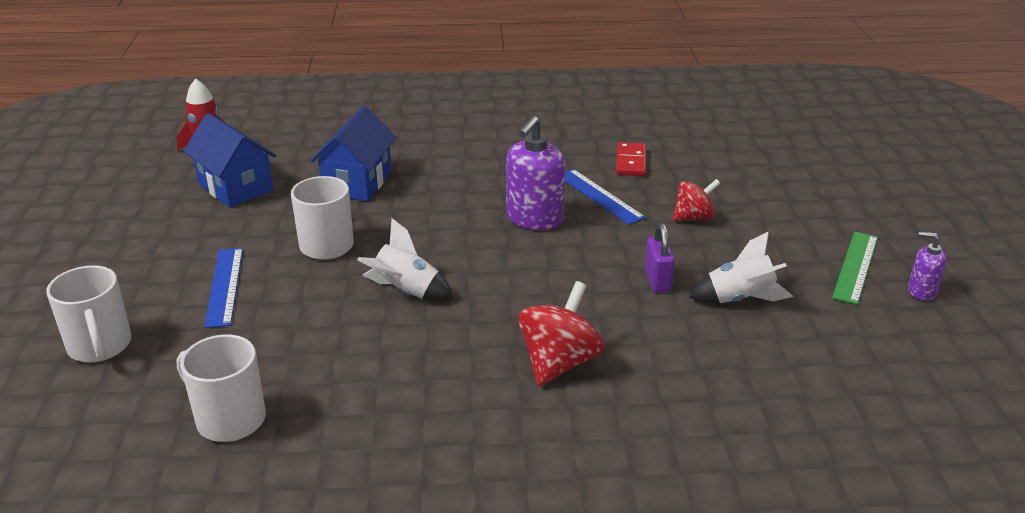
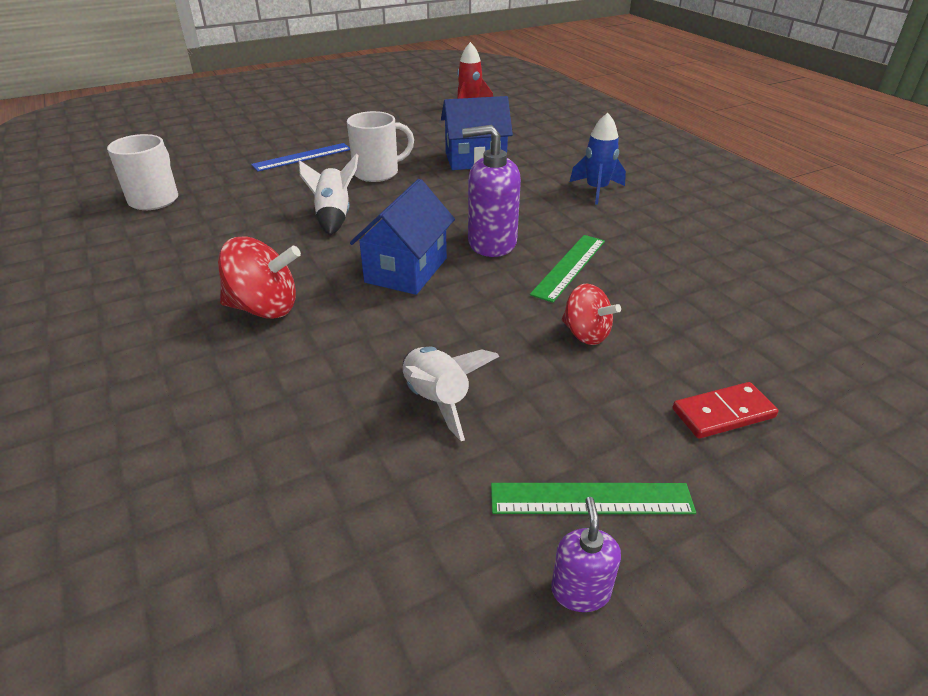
camera: 65 degrees right, 5 degrees up
(100, 346) = (219, 144): white mug -> none
(235, 187) = (427, 126): blue house -> blue house (406, 270)
(483, 145) = (596, 190): none -> blue rocket
(599, 196) = (569, 267): blue ruler -> green ruler
(630, 162) = (661, 269): red domino -> red domino (723, 413)
(657, 281) = (435, 335): purple padlock -> none

